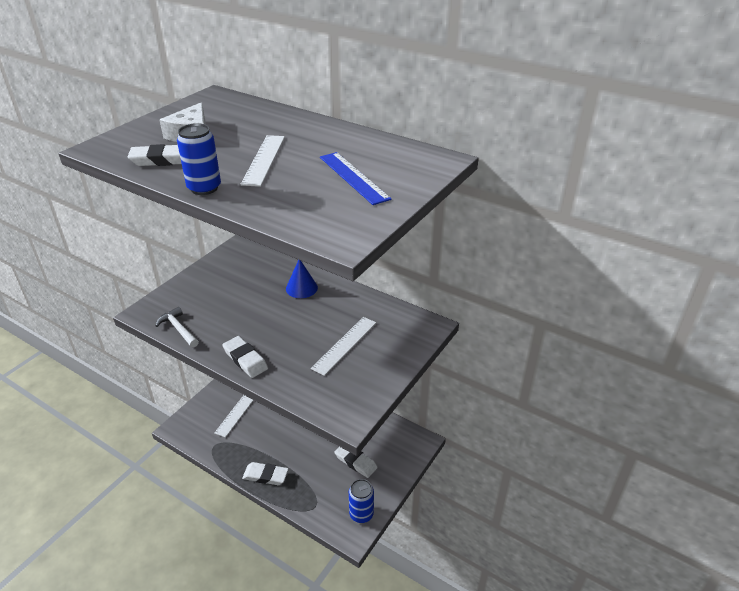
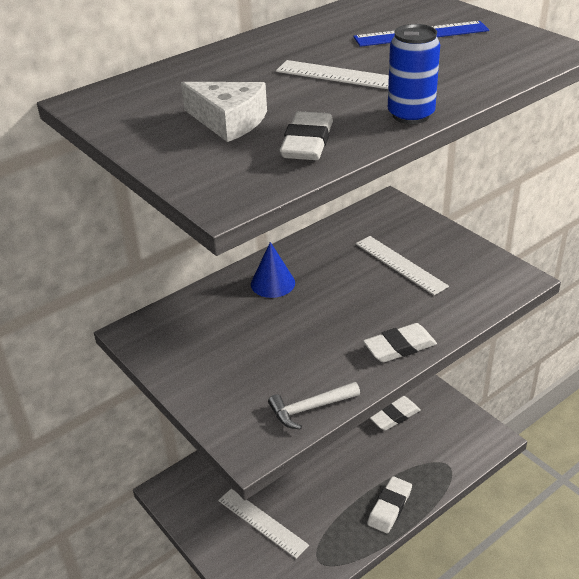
camera: 70 degrees left, 0 degrees up
(361, 514) = (468, 426): blue can -> none

